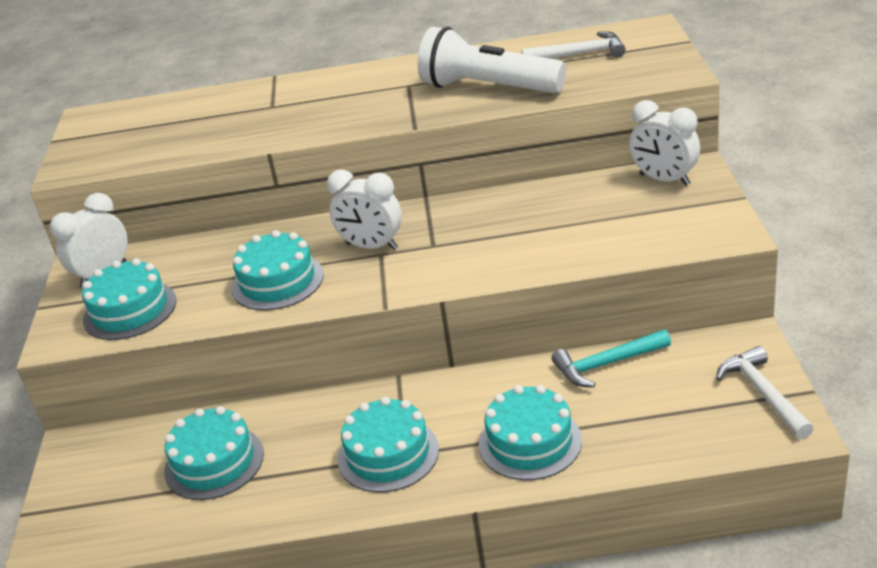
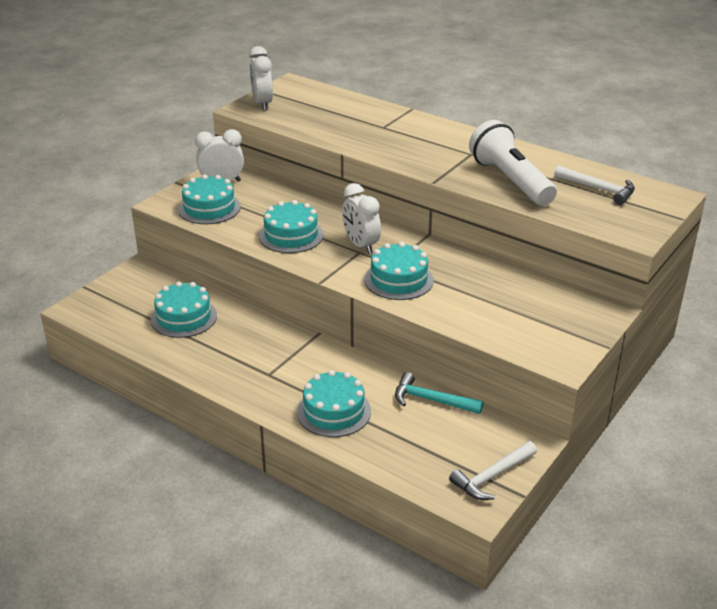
camera: 35 degrees right, 0 degrees up
(388, 454) = (261, 368): turquoise cake -> turquoise cake (398, 280)
(664, 180) = (577, 307): white clock -> white clock (262, 104)
(763, 393) = (492, 476): white hammer -> white hammer turned 150 degrees counterclockwise

